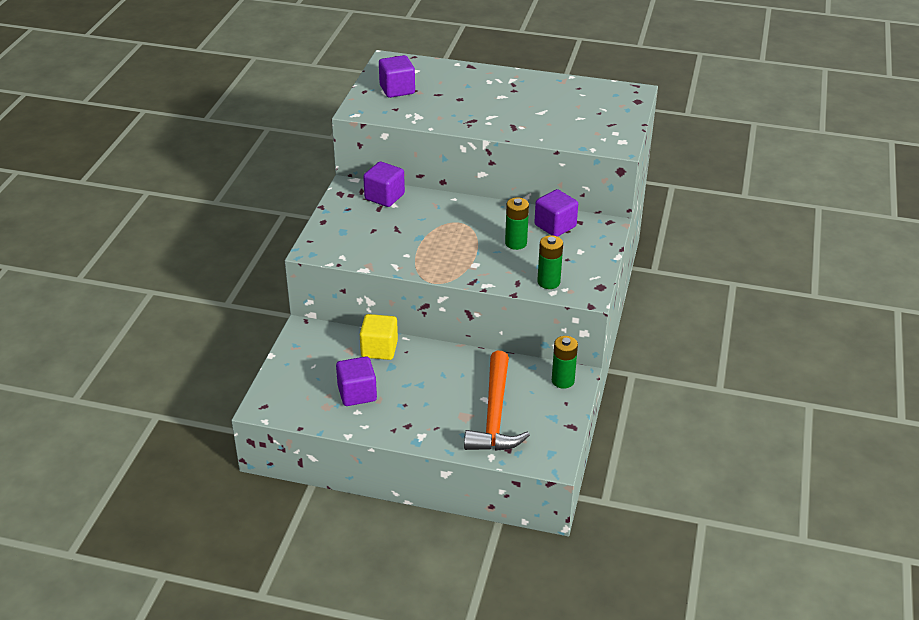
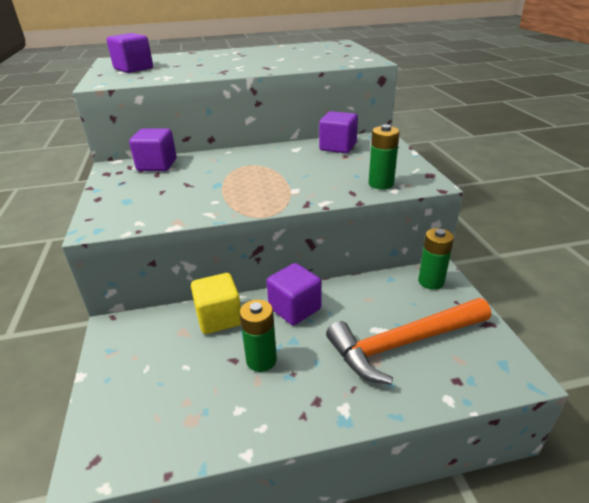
camera: 25 degrees left, 5 degrees down
(357, 393) = (224, 383): purple cube -> purple cube (295, 308)
(494, 415) = (403, 343): orange hammer -> orange hammer turned 90 degrees clockwise
(516, 243) = (317, 165): green battery -> green battery (261, 360)

